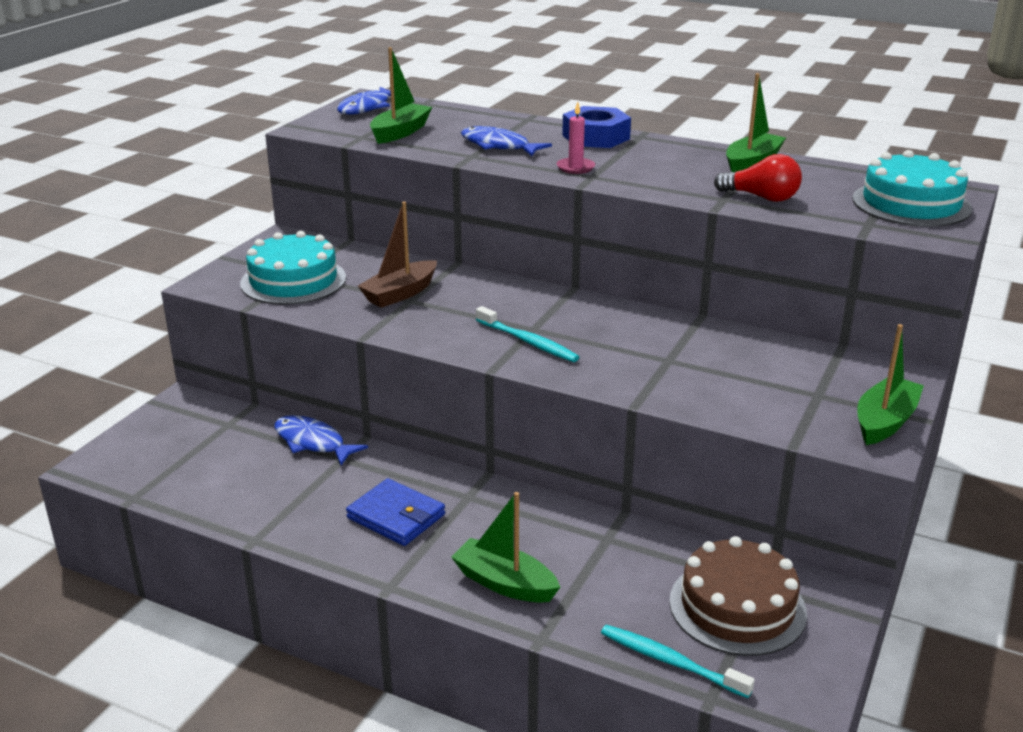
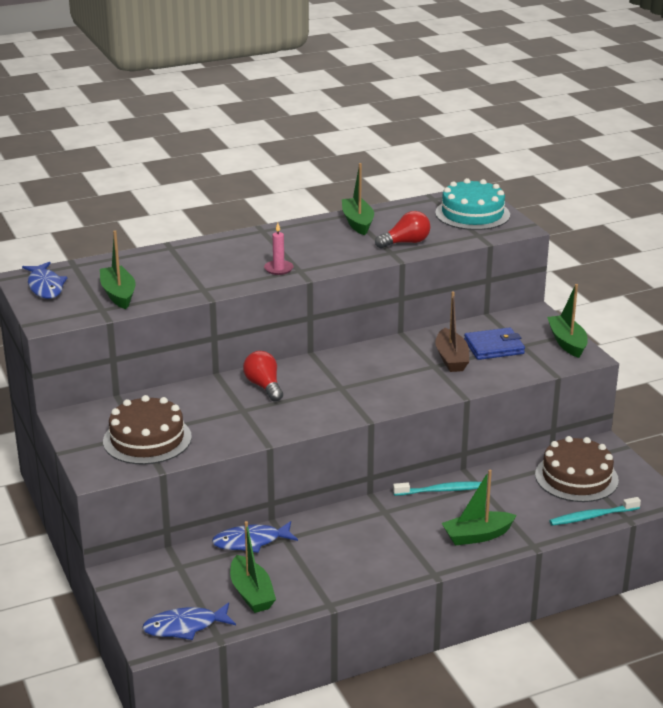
camera: 50 degrees left, 0 degrees up
(225, 483) = (251, 593): none -> green boat
(293, 280) = (147, 439): turquoise cake -> brown cake
(396, 516) = (372, 544): blue wallet -> blue wallet (494, 347)
(400, 293) = (228, 409): brown boat -> brown boat (451, 358)
(470, 292) = (264, 386): none -> red light bulb
(498, 146) = (202, 275): blue fish -> blue fish (185, 627)
(527, 341) = (353, 396): turquoise toothbrush -> turquoise toothbrush (441, 490)
(596, 137) = (241, 242): blue nut -> none

